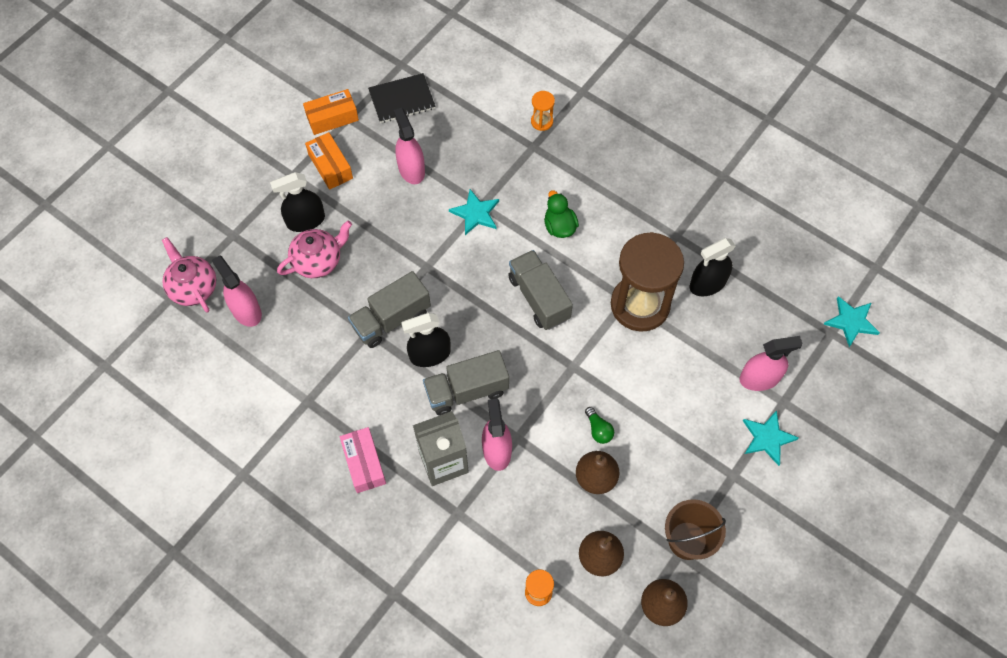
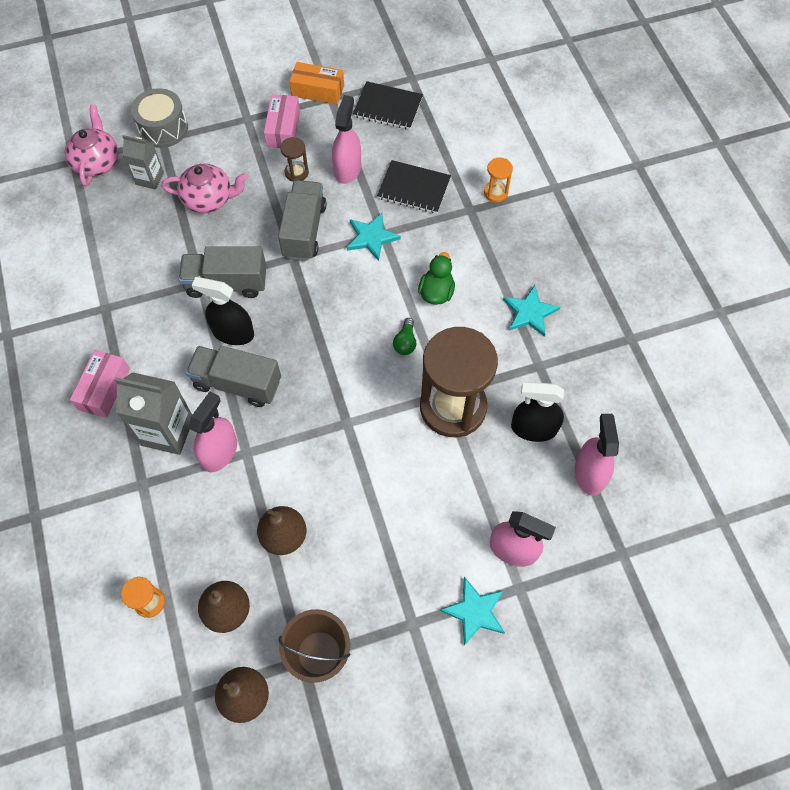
camera: 35 degrees right, 0 degrees up
(226, 224) = (163, 128): none -> grey drum
(246, 311) = (120, 205): pink spray bottle -> pink spray bottle (589, 473)
(252, 273) = (149, 178): none -> grey carton
(305, 221) = (226, 161): black spray bottle -> none
(330, 166) = (283, 129): orange box -> pink box
(372, 196) = (296, 172): none -> brown hourglass
(476, 155) = (414, 188): none -> black notebook
(539, 298) = (366, 343): grey truck -> grey truck (304, 231)
(598, 430) = (322, 494): green light bulb -> green light bulb (405, 342)
(851, 321) = (652, 556): turquoise star -> turquoise star (529, 312)

